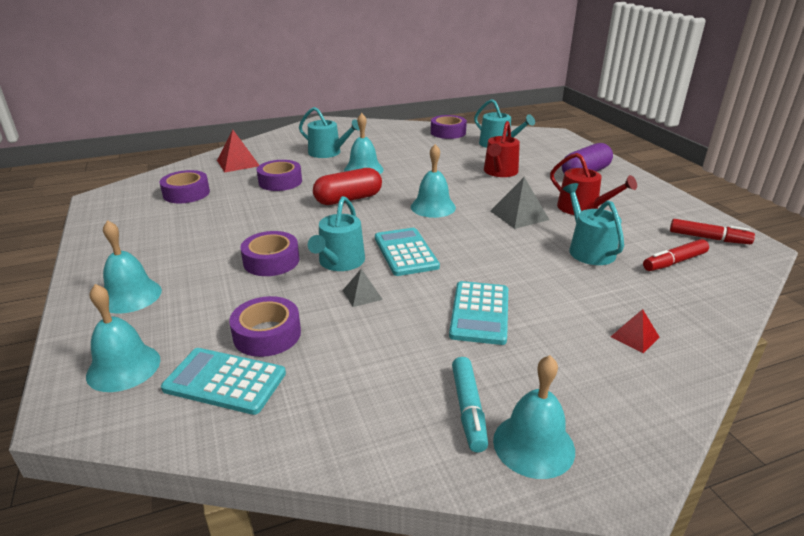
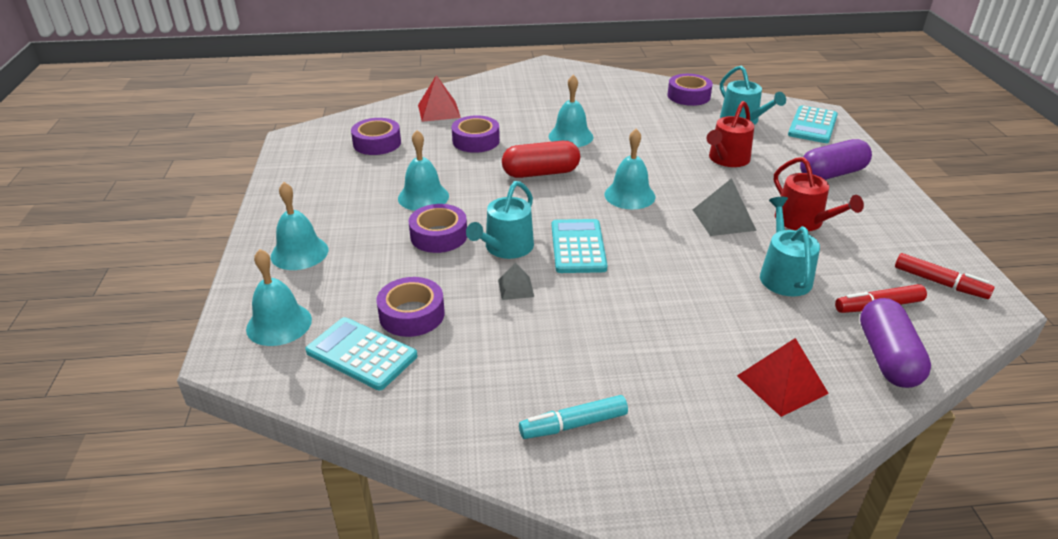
camera: 15 degrees right, 5 degrees up
(328, 153) = (539, 109): turquoise watering can -> none
(468, 409) = (573, 424): turquoise marker -> turquoise marker turned 60 degrees clockwise
(480, 313) = (627, 329): turquoise calculator -> turquoise calculator (812, 125)
(533, 445) = (621, 471): turquoise bell -> turquoise bell (423, 197)
(635, 337) = (782, 384): red pyramid -> red pyramid, size x1.68
(704, 300) = (887, 357): none -> purple capsule

